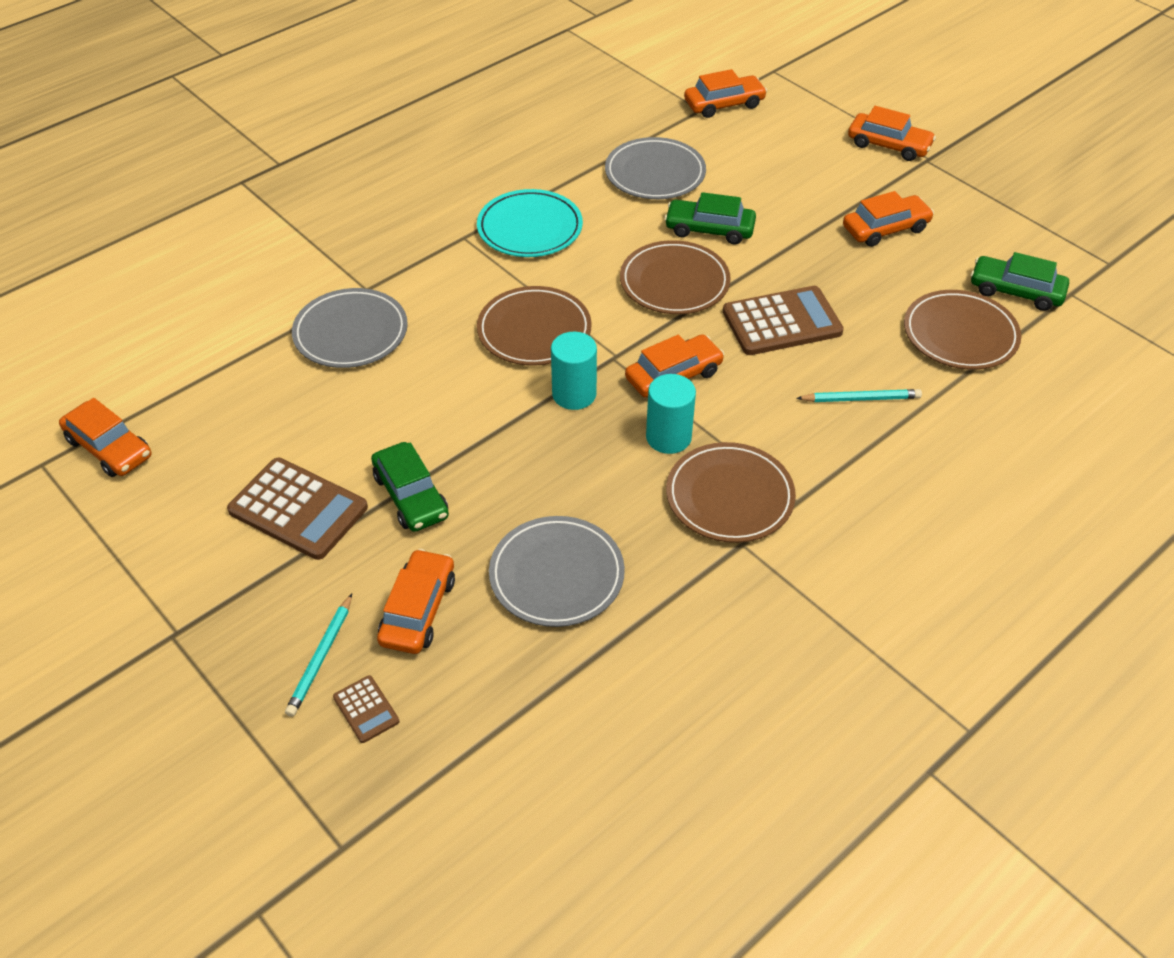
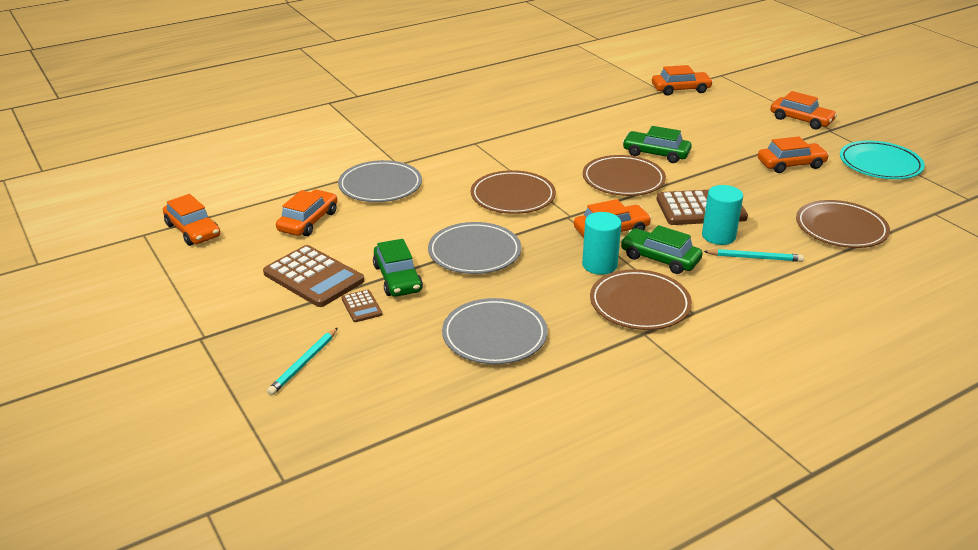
camera: 10 degrees right, 15 degrees down
(366, 709) = (328, 398): brown calculator -> brown calculator (361, 306)
(418, 610) = (384, 344): orange car -> orange car (308, 221)
(530, 228) = (523, 142): turquoise plate -> turquoise plate (880, 164)
(574, 394) = (533, 234): turquoise cylinder -> turquoise cylinder (718, 236)
(655, 173) = (622, 121): grey plate -> grey plate (474, 252)
(1016, 291) = (889, 208): green car -> green car (660, 258)

